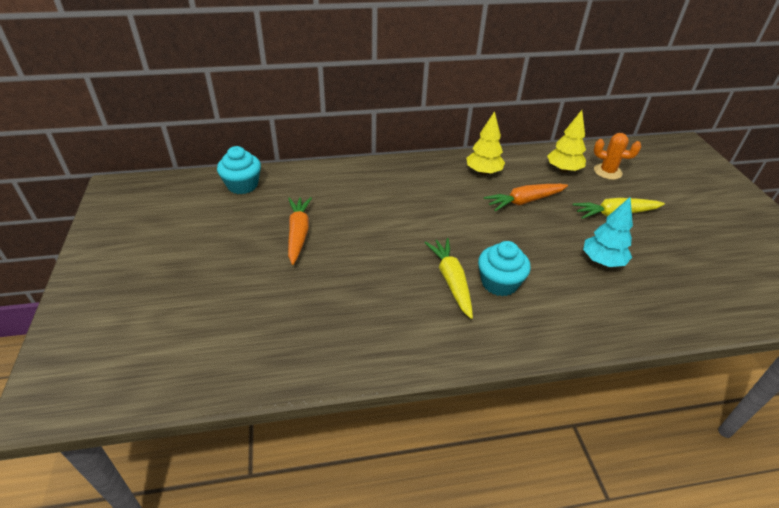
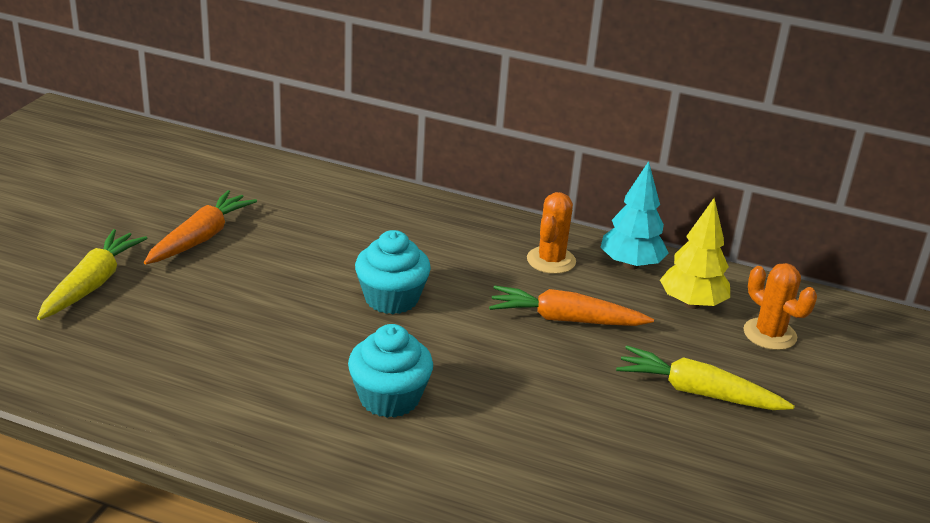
camera: 30 degrees right, 10 degrees down
(242, 185) = (199, 160): turquoise cupcake -> turquoise cupcake (391, 299)
(451, 281) = (326, 367): yellow carrot -> yellow carrot (92, 284)
(483, 172) = (551, 260): yellow tree -> orange cactus
(602, 261) = (584, 440): turquoise tree -> turquoise tree (630, 265)

